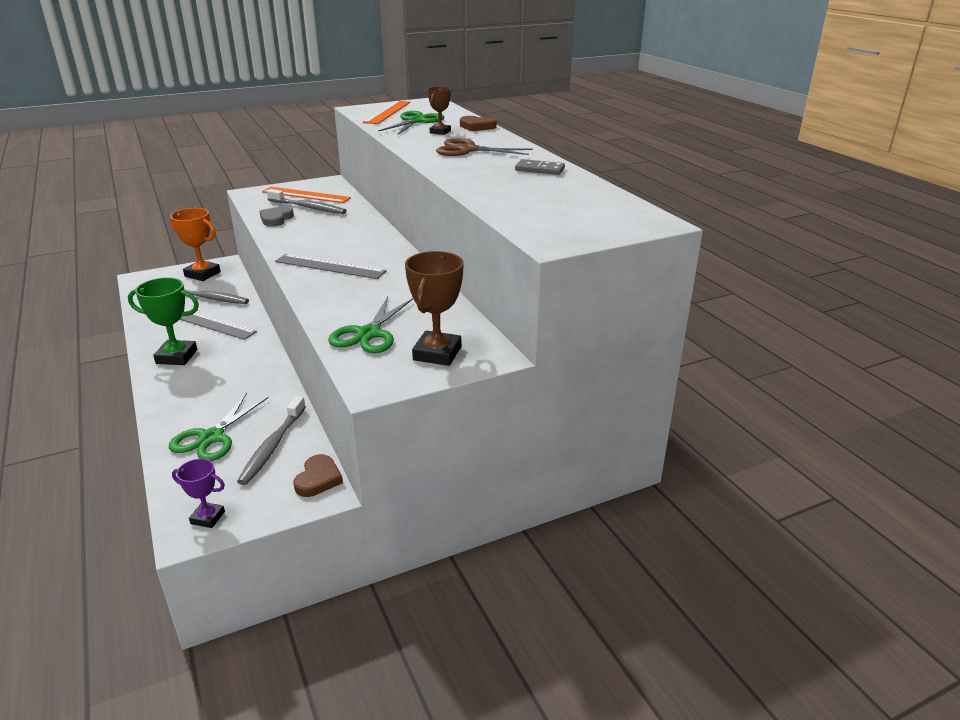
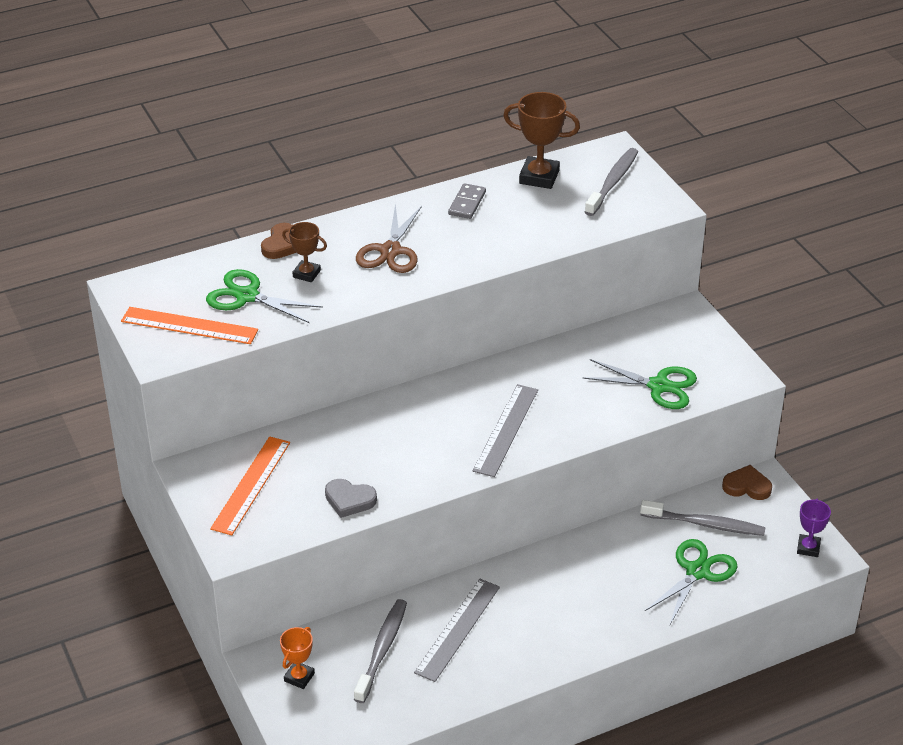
camera: 90 degrees left, 10 degrees up
(177, 356) = (543, 642): green trophy -> none
(202, 274) = (299, 677): orange trophy -> orange trophy, size x0.59
(211, 437) = (697, 572): green scissors -> green scissors turned 75 degrees counterclockwise
(308, 207) = (306, 475): grey toothbrush -> grey toothbrush (612, 182)
(437, 353) = (688, 342): brown trophy -> brown trophy (539, 177)

